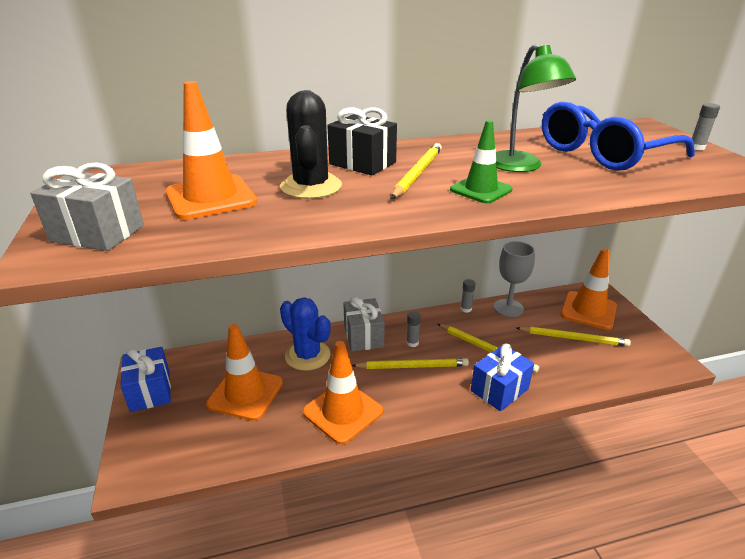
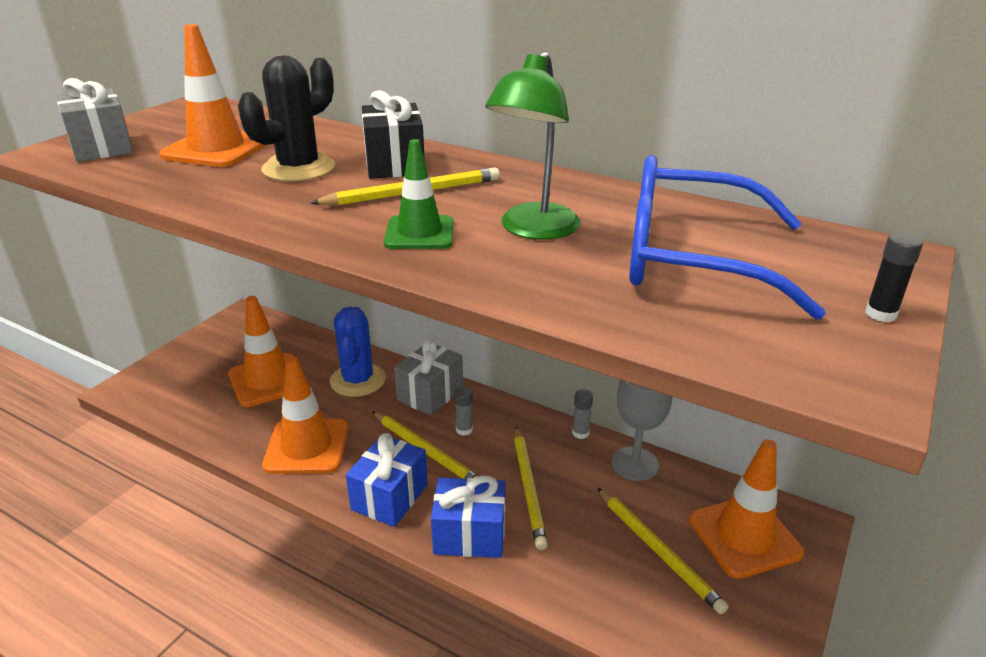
camera: 45 degrees right, 0 degrees up
(150, 391) = (218, 336): blue gift -> blue gift (390, 497)
(696, 147) = (880, 314): grey glue stick -> black glue stick

